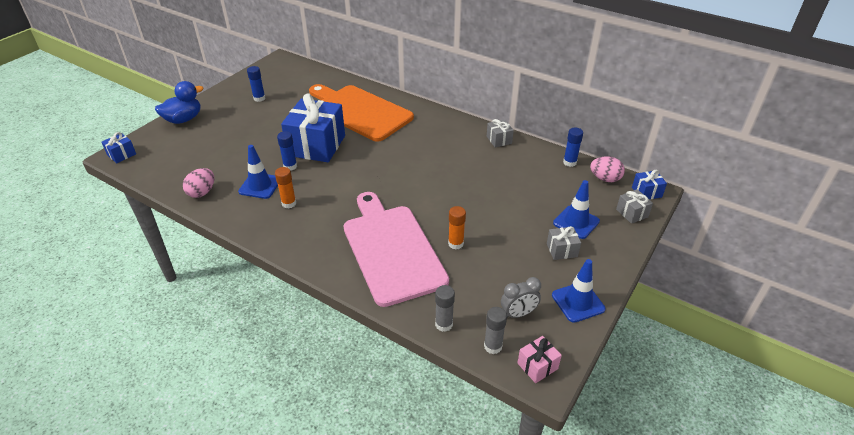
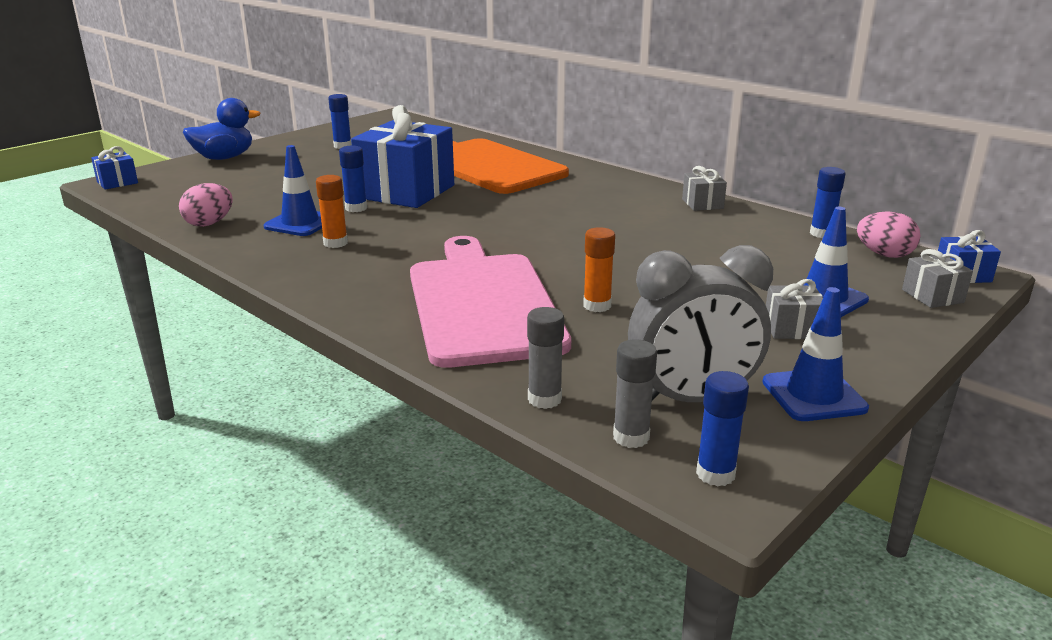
camera: 10 degrees right, 15 degrees down
(518, 314) = (692, 399): grey clock -> grey clock, size x1.77
(537, 366) = (715, 474): pink gift -> blue glue stick

